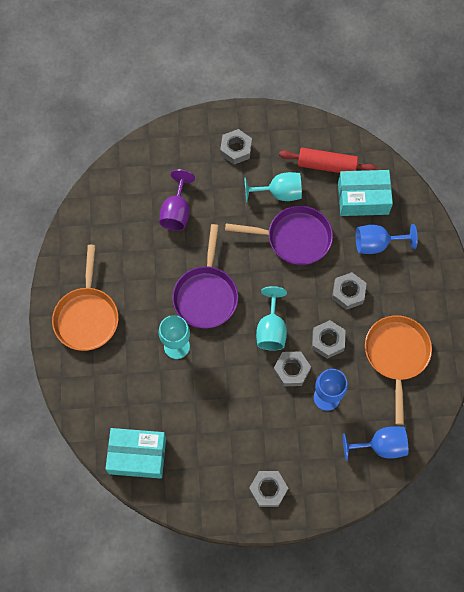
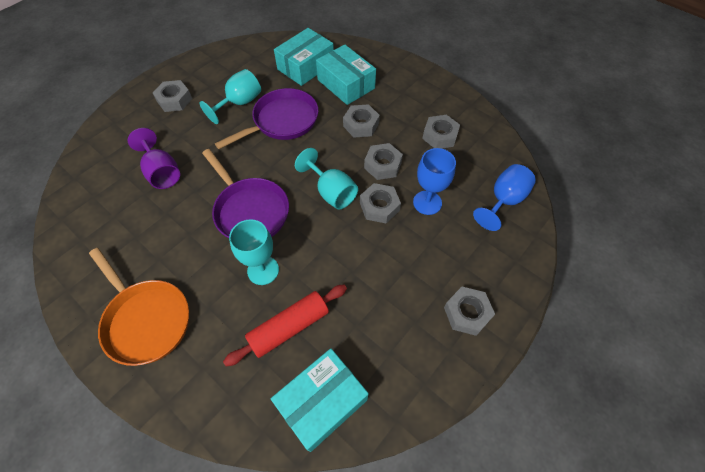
camera: 45 degrees left, 10 degrees down
(326, 166) = (258, 66): red rolling pin -> red rolling pin (289, 327)
(376, 244) = (346, 84): blue goblet -> turquoise box
(396, 355) = (440, 136): orange pan -> grey nut

